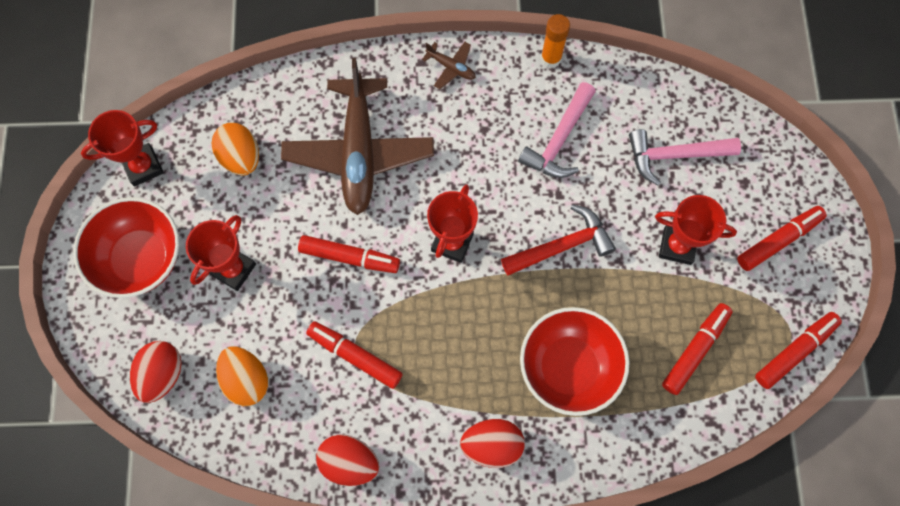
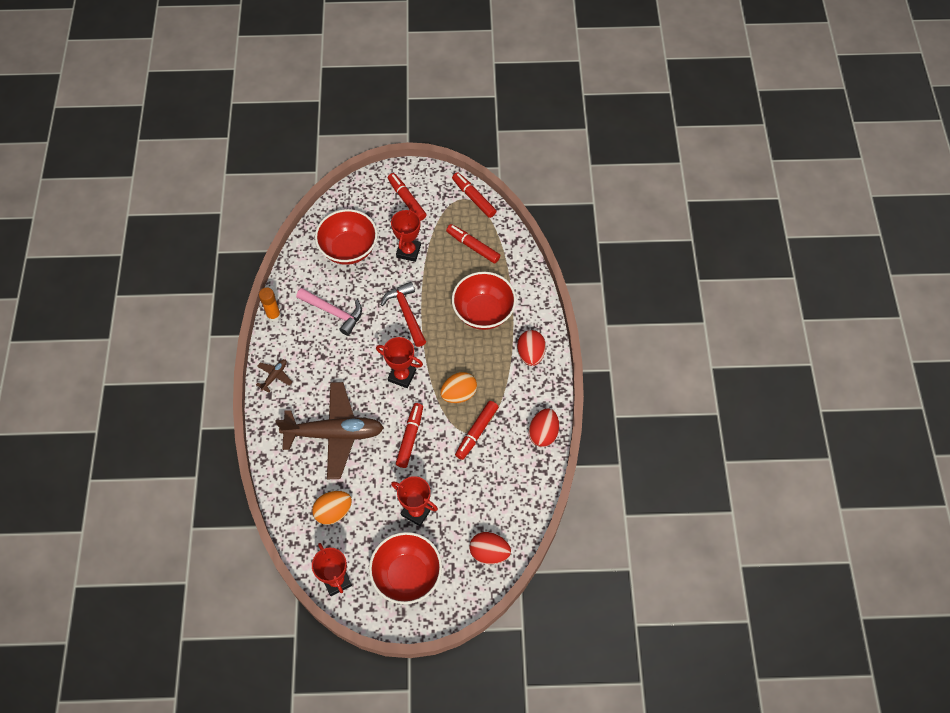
camera: 90 degrees left, 10 degrees down
(246, 380) = (492, 498): orange egg -> orange egg (459, 394)
(674, 155) = (349, 249): pink hammer -> red bowl

